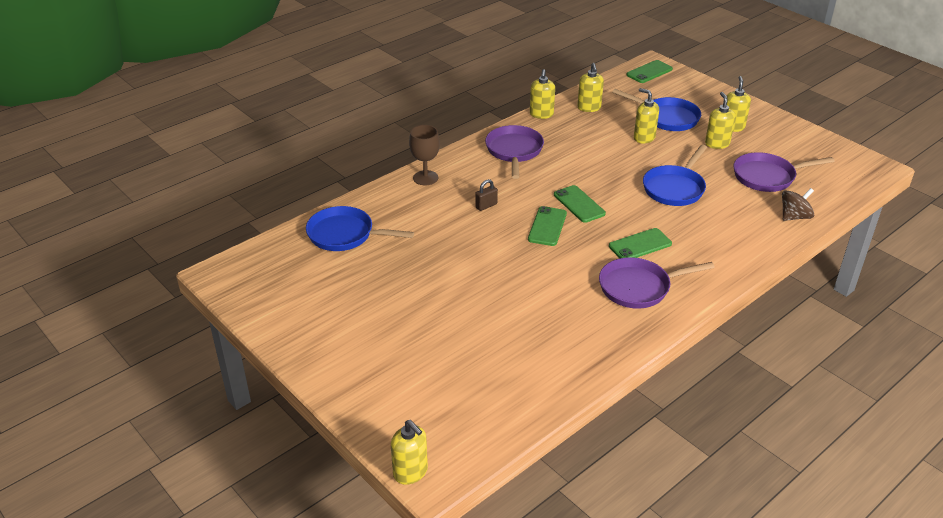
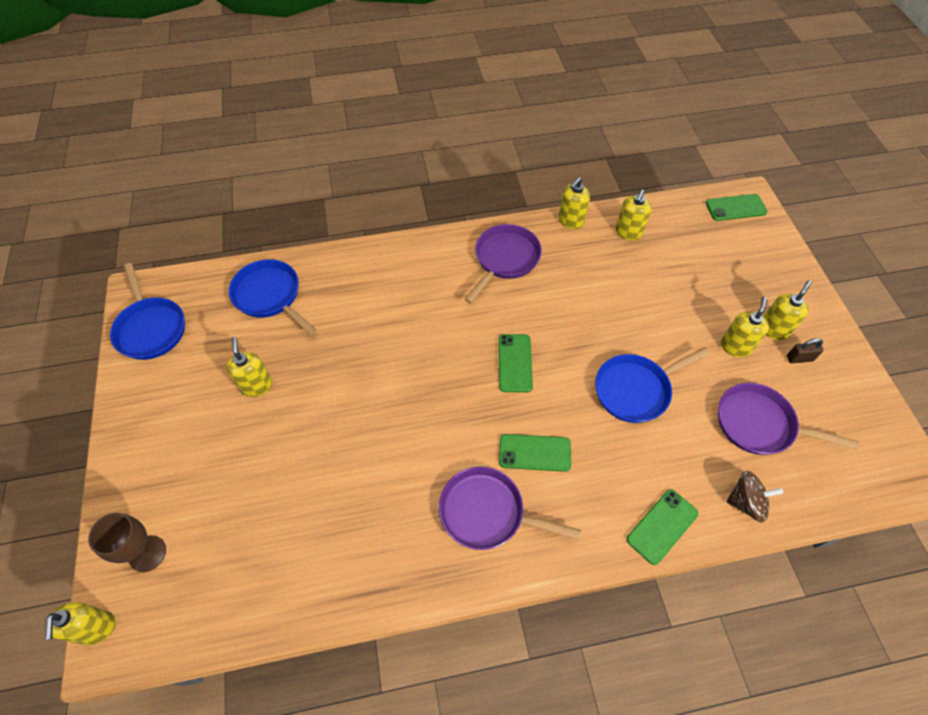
camera: 30 degrees right, 20 degrees up
(425, 178) = (394, 257): brown goblet -> brown goblet (147, 553)
(486, 206) = (422, 320): brown padlock -> brown padlock (799, 358)
(547, 226) = (459, 378): green phone -> green phone (662, 526)
(644, 138) = (656, 301): yellow soap dispenser -> yellow soap dispenser (256, 385)
(667, 118) = (705, 283): blue pan -> blue pan (151, 328)

